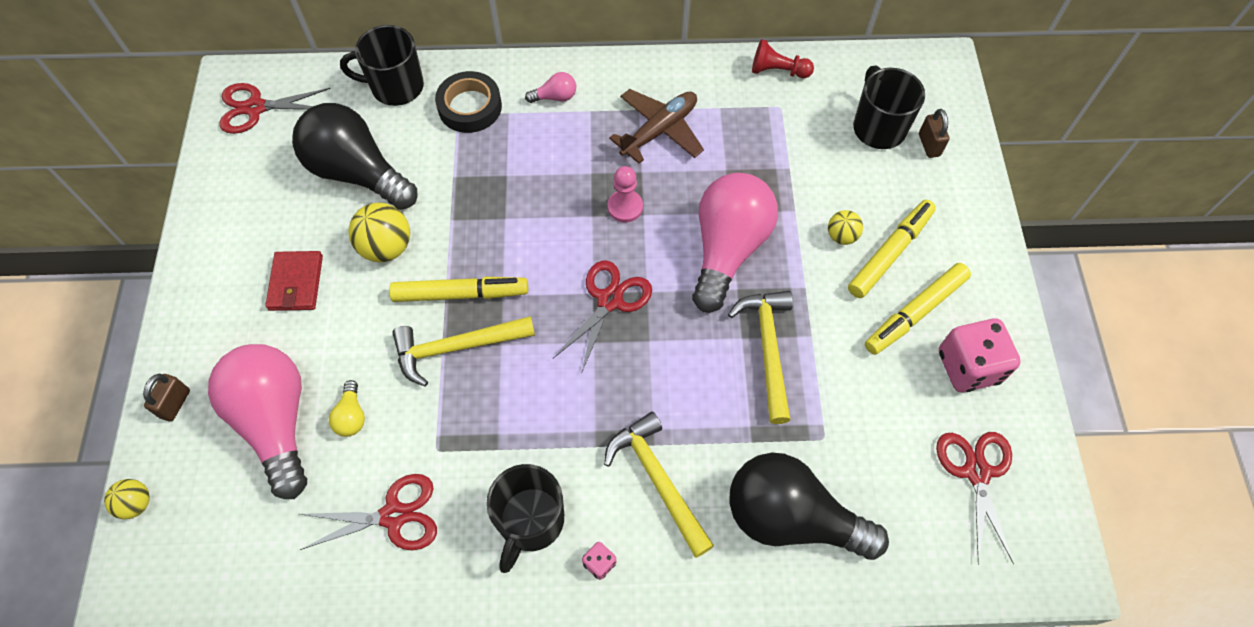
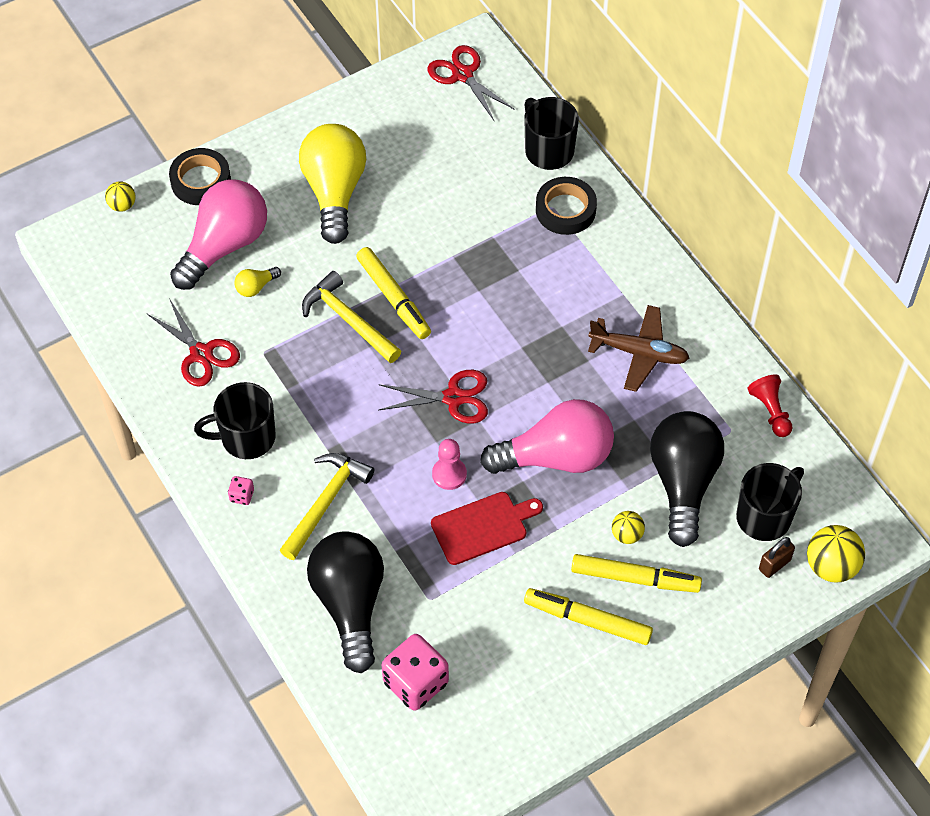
camera: 60 degrees right, 5 degrees down
(175, 404) = (201, 181): brown padlock -> black tape
(296, 283) = (334, 192): red wallet -> yellow light bulb
(357, 173) = (452, 173): black light bulb -> black light bulb (683, 483)
(386, 247) = (401, 229): yellow ball -> yellow ball (831, 566)
(555, 97) = (619, 262): pink light bulb -> none
(625, 207) = (546, 366): pink pawn -> pink pawn (449, 474)
(768, 349) = (482, 527): yellow hammer -> red cutting board
(968, 367) = (562, 680): pink dice -> pink dice (415, 683)
(976, 472) = (468, 720): red scissors -> none

